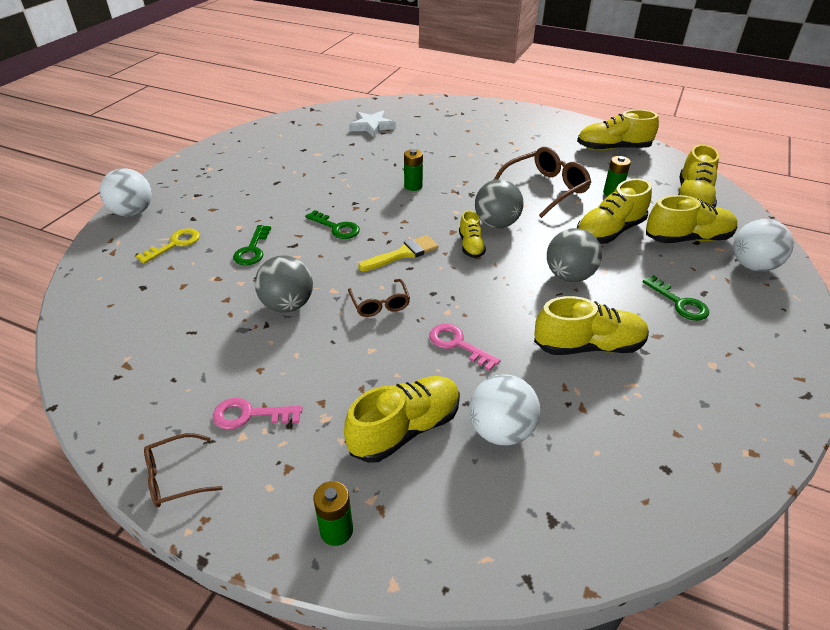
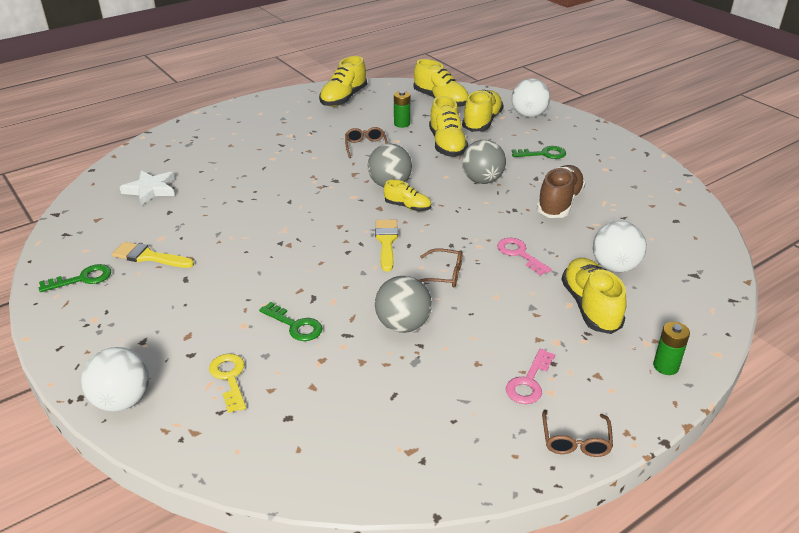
camera: 60 degrees left, 5 degrees down
(291, 158) = (149, 257): none -> yellow brush
(336, 228) = (311, 265): green key -> green key (82, 279)
(413, 186) = (289, 203): green battery -> none
(458, 344) = (519, 254): pink key -> pink key turned 75 degrees clockwise
(545, 189) = (365, 146): brown glasses -> brown glasses, size x0.56
(588, 346) = (559, 203): yellow shoe -> brown shoe

